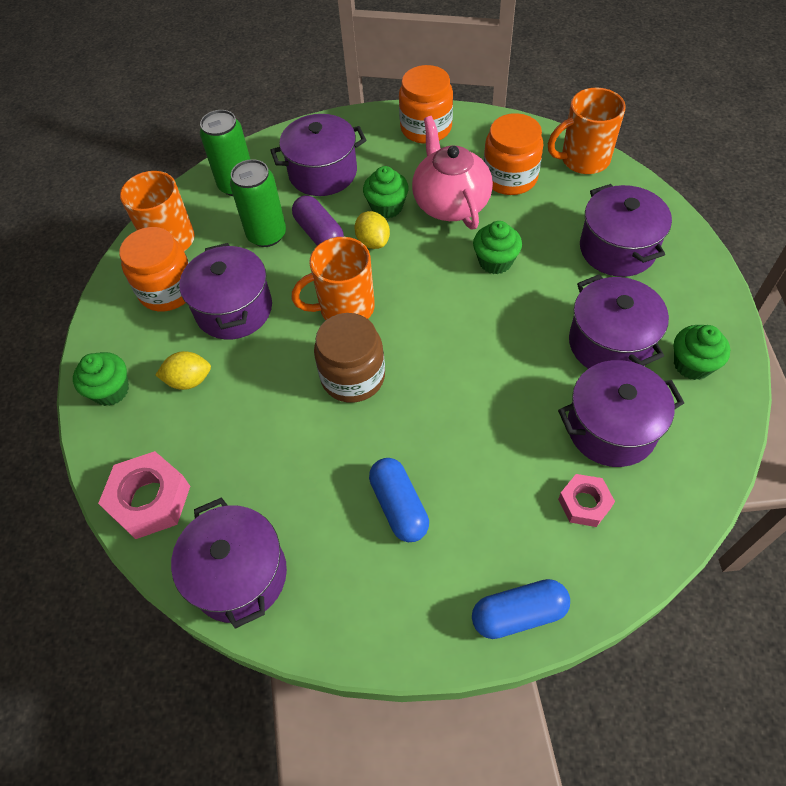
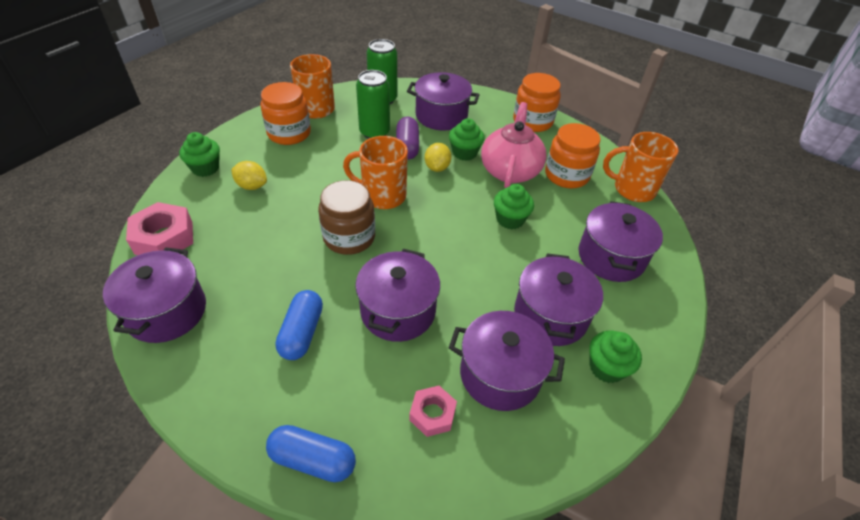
camera: 25 degrees right, 10 degrees down
(234, 309) = (315, 162): purple pot -> purple pot (398, 311)

